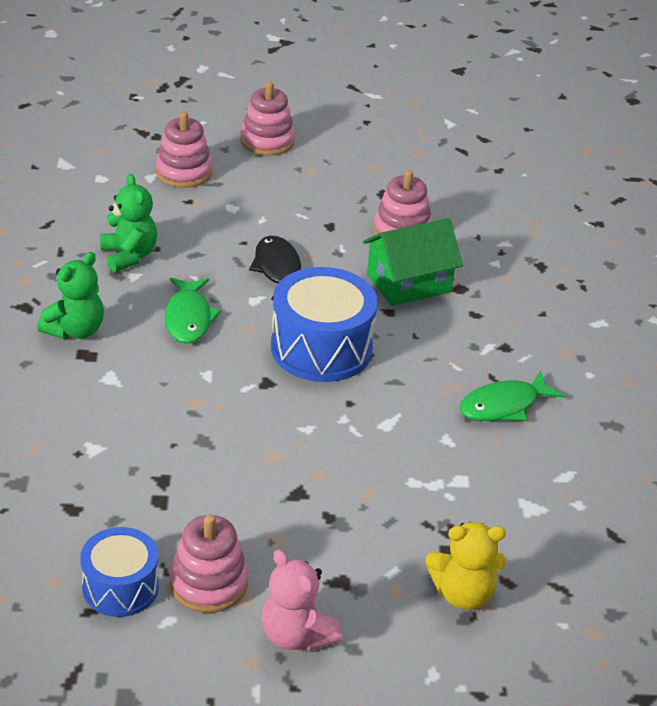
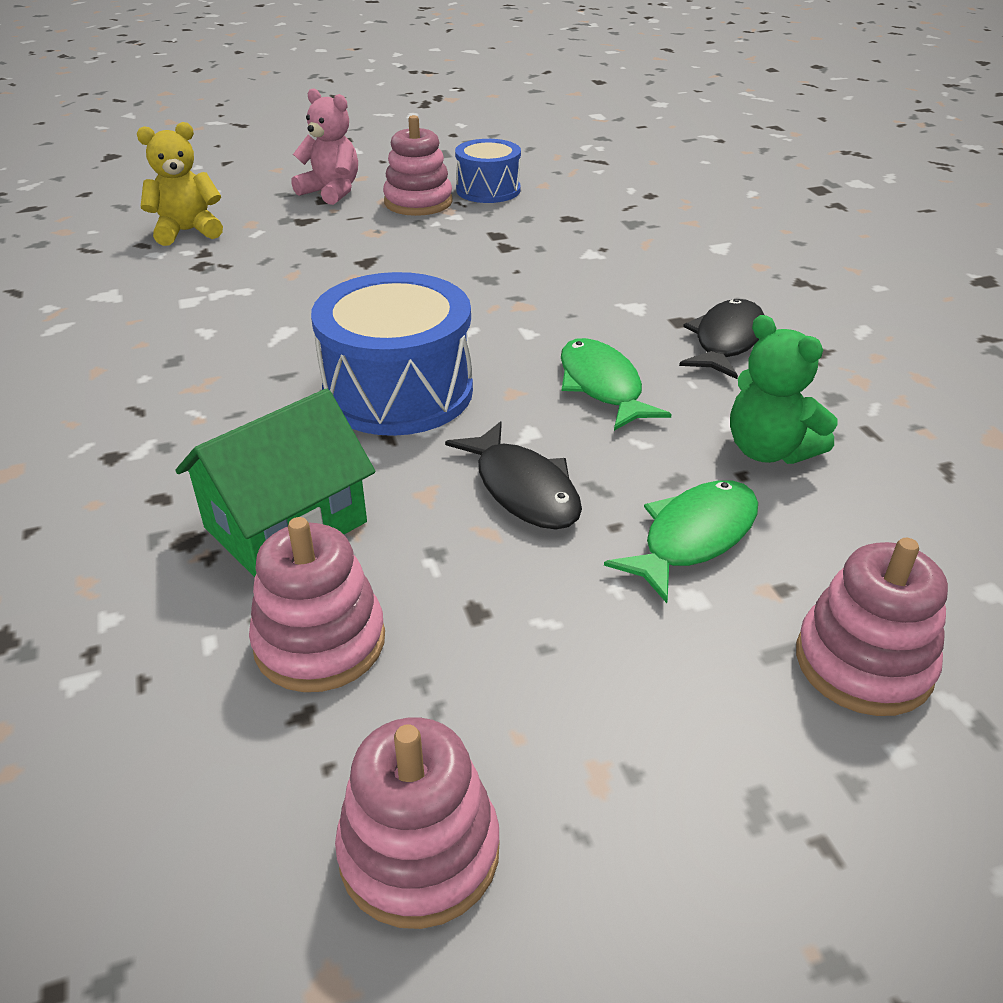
camera: 165 degrees right, 0 degrees up
(75, 330) = (726, 341): green teddy bear -> black fish
(267, 141) = (777, 860): pink stacking toy -> pink stacking toy (419, 851)
(503, 406) = (126, 379): green fish -> green fish (693, 537)

